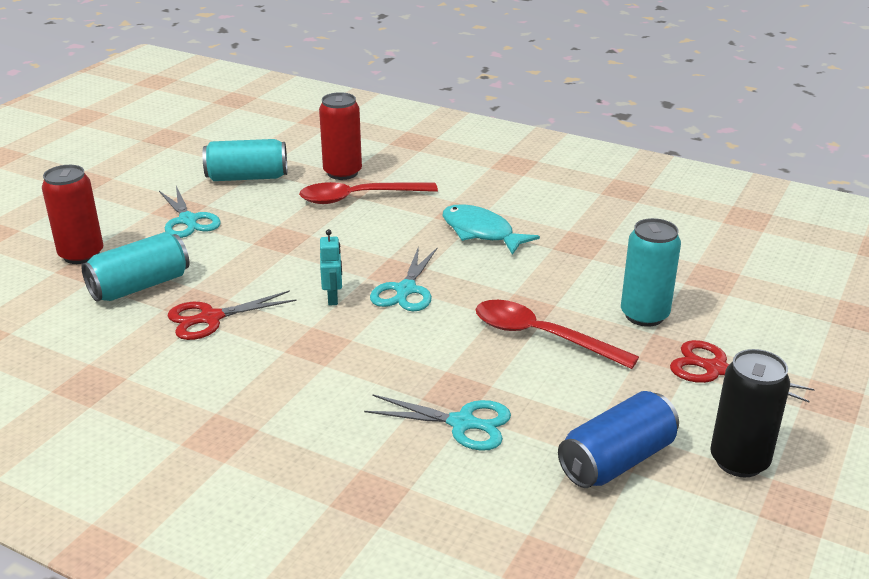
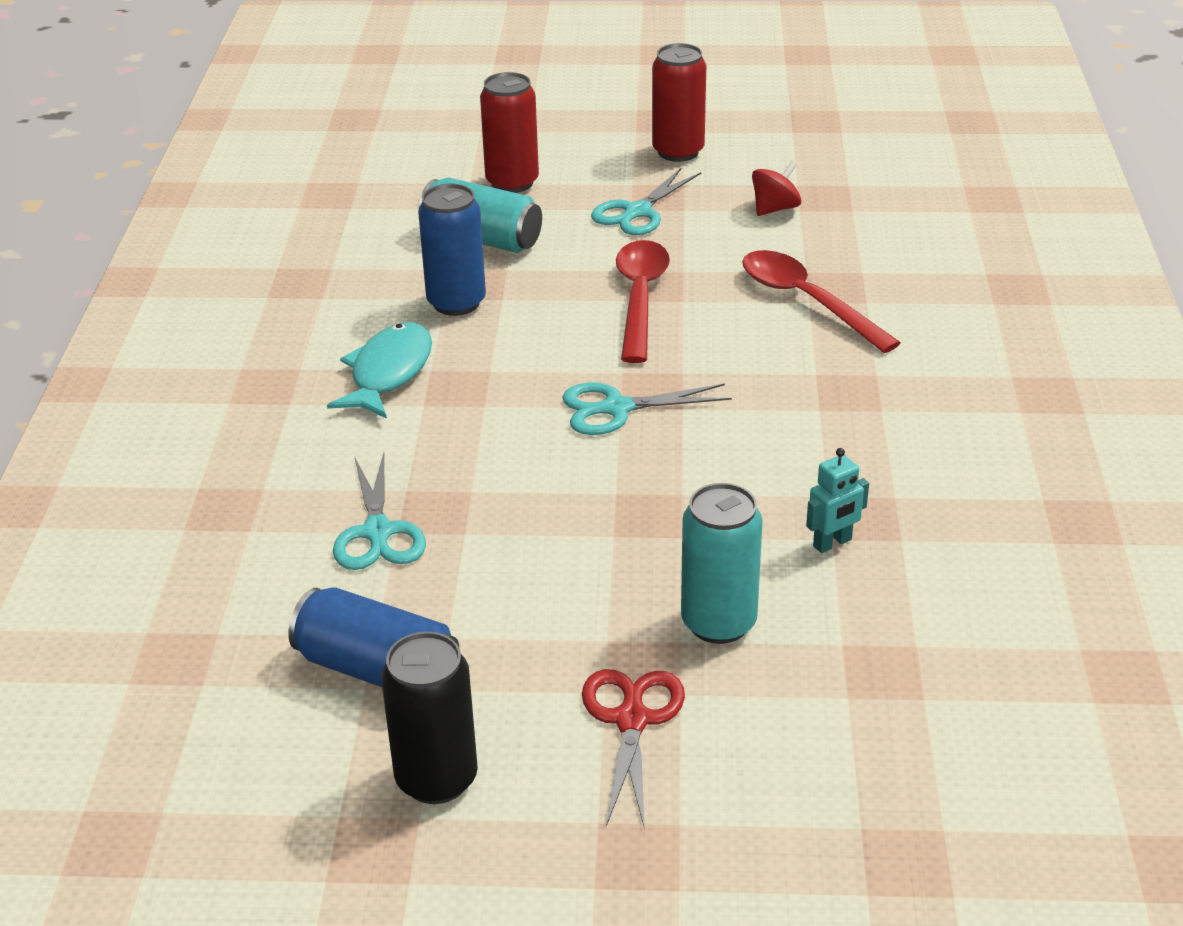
camera: 65 degrees right, 5 degrees up
(211, 318) = (456, 302): red scissors -> blue can
(247, 177) = (775, 208): turquoise can -> red spinning top
(333, 298) = (557, 364): turquoise robot -> turquoise robot (832, 543)
(342, 173) = (860, 267): red can -> red can (678, 151)
(481, 232) = (812, 423): turquoise fish -> turquoise fish (388, 373)
(541, 336) = (596, 544): red spoon -> red spoon (640, 298)

